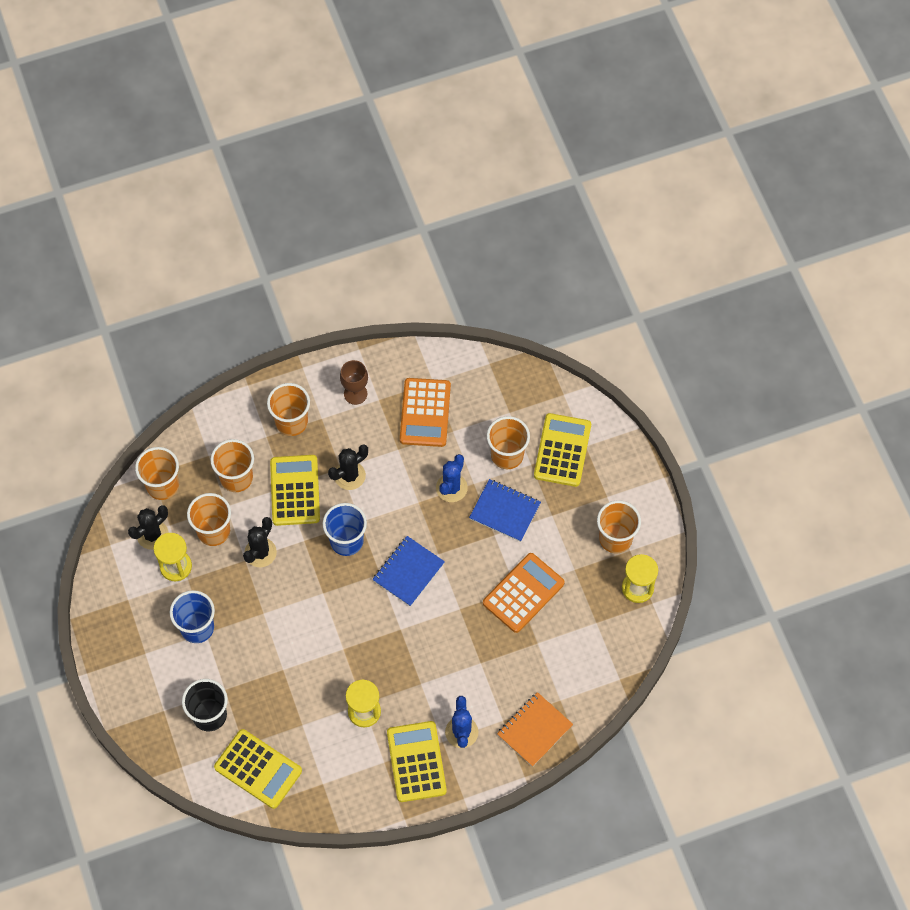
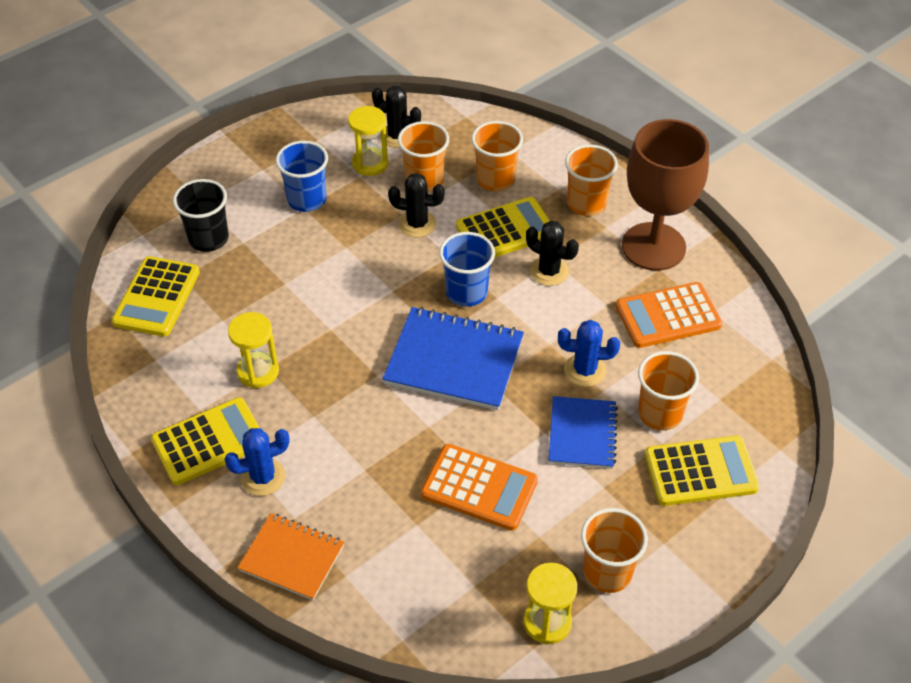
camera: 70 degrees right, 15 degrees down
(162, 485) = (457, 127): orange cup -> none
(355, 394) = (653, 246): brown goblet -> brown goblet, size x2.17
(408, 572) = (454, 361): blue notebook -> blue notebook, size x1.58

